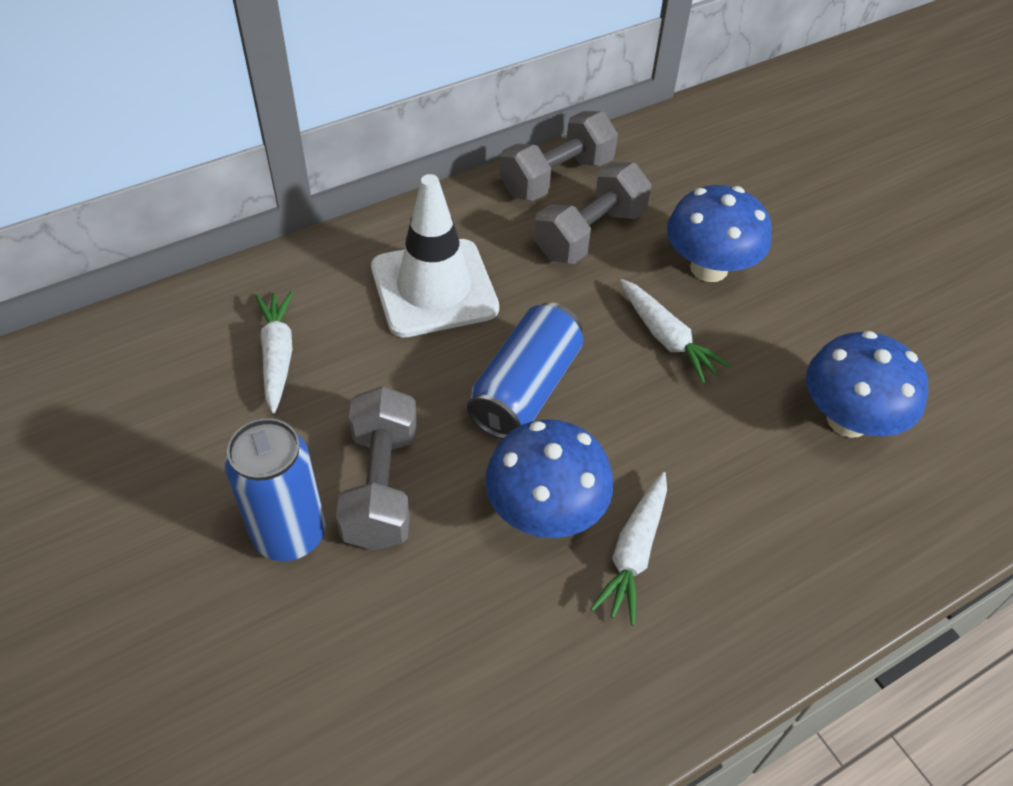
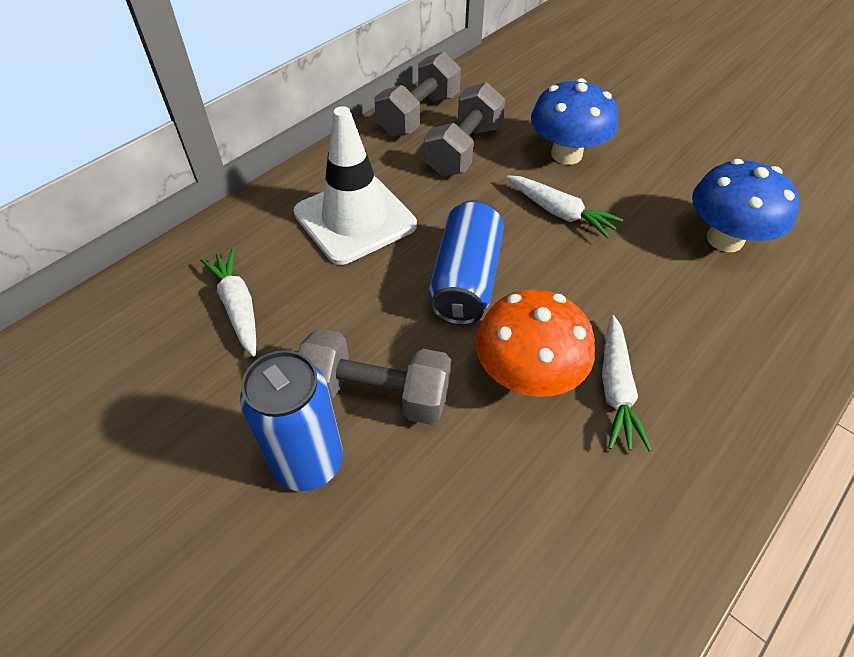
camera: 15 degrees left, 0 degrees up
(381, 486) = (376, 394): grey dumbbell -> grey dumbbell turned 60 degrees counterclockwise
(545, 511) = (527, 375): blue mushroom -> orange mushroom

